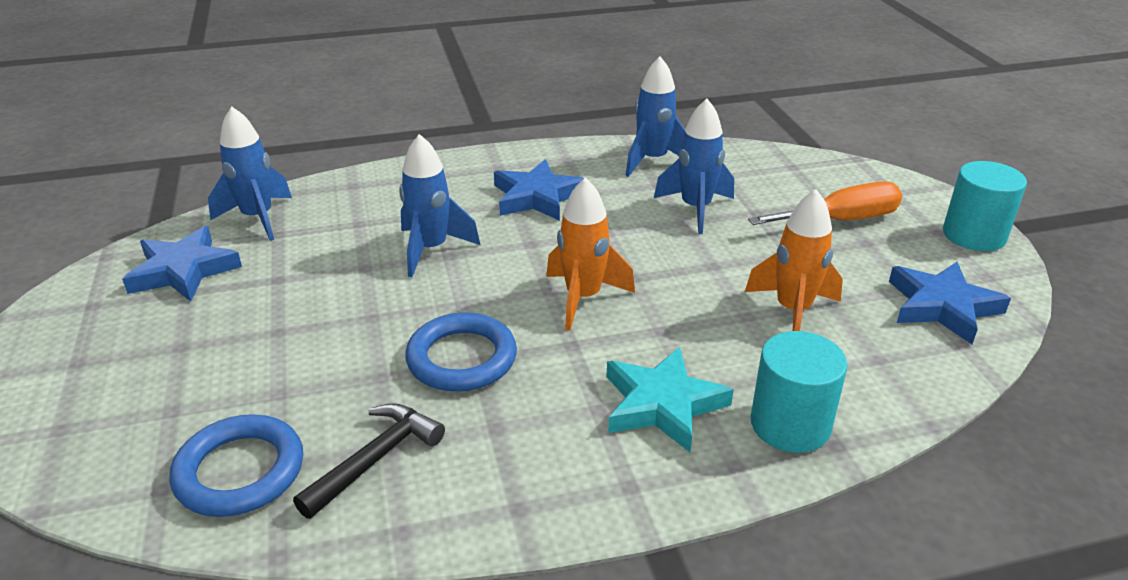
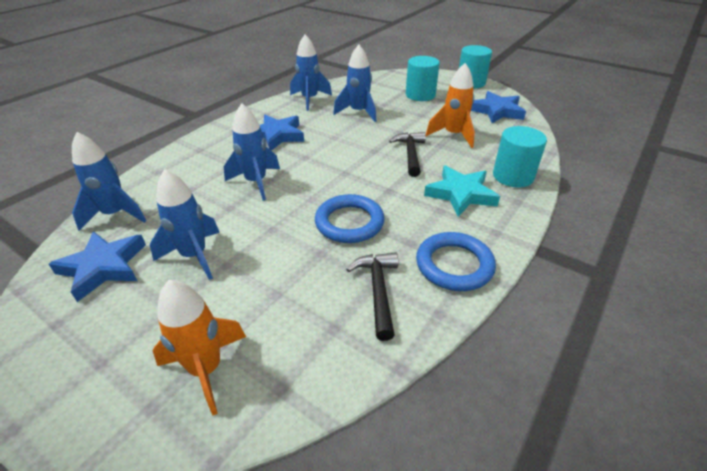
camera: 40 degrees left, 5 degrees up
(240, 471) = (315, 345): blue ring -> blue ring (454, 265)
(264, 304) = (194, 256): none -> blue rocket
(583, 298) = (365, 169): orange rocket -> orange rocket (206, 369)
(678, 308) = (410, 154): none -> black hammer
(840, 220) = (420, 95): orange screwdriver -> turquoise cylinder

